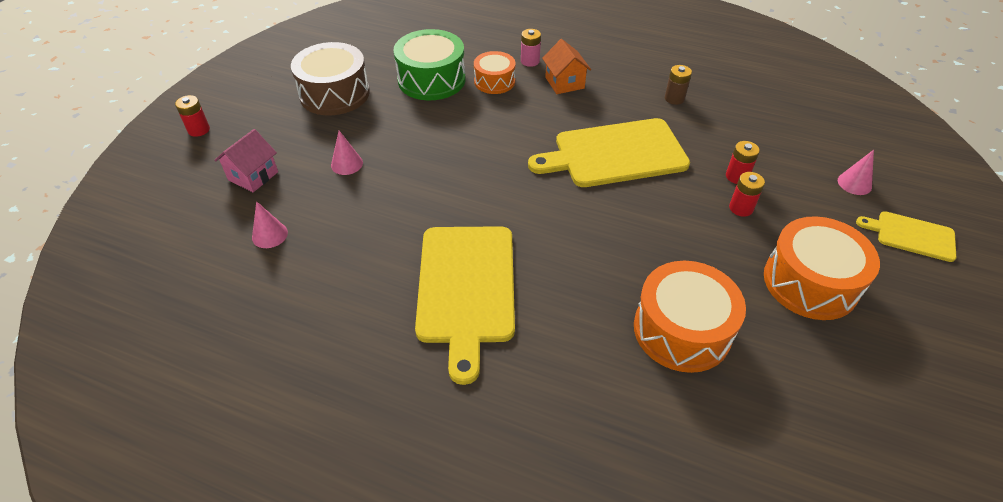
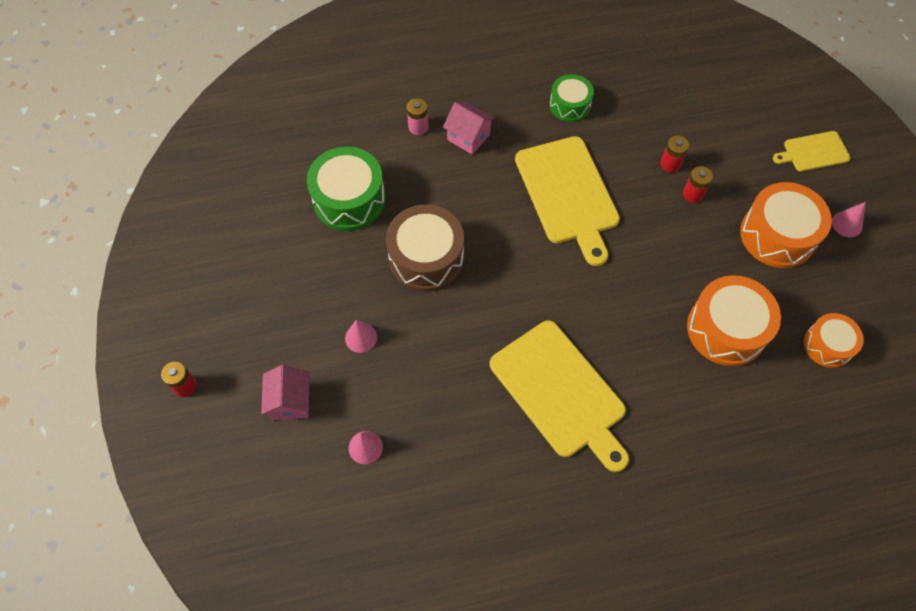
camera: 35 degrees left, 15 degrees up
(334, 94) = (274, 268): brown drum -> brown drum (426, 258)
(494, 81) = (407, 169): orange drum -> orange drum (827, 345)
(564, 83) = (468, 137): orange house -> pink house
(615, 154) = (568, 194): yellow cutting board -> yellow cutting board turned 60 degrees counterclockwise
(674, 98) = (569, 105): brown battery -> green drum
(854, 183) = (751, 122): pink cone -> pink cone (847, 224)

